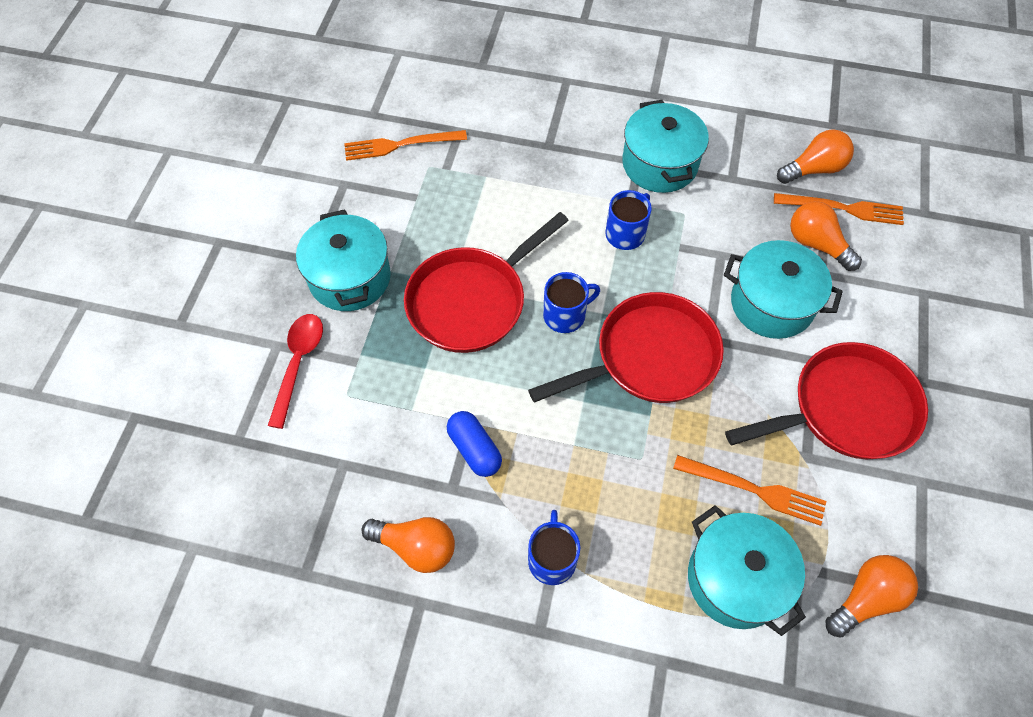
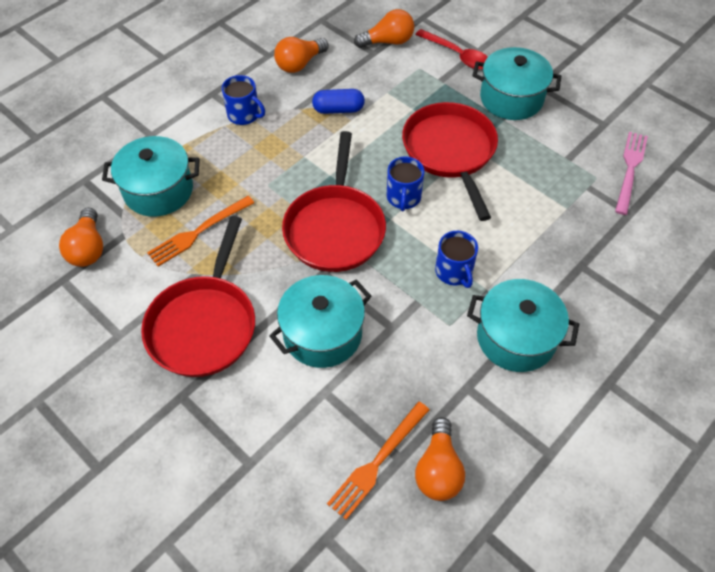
camera: 120 degrees right, 5 degrees down
(400, 145) = (630, 169): orange fork -> pink fork
(816, 244) = (354, 409): orange light bulb -> orange light bulb (388, 42)

